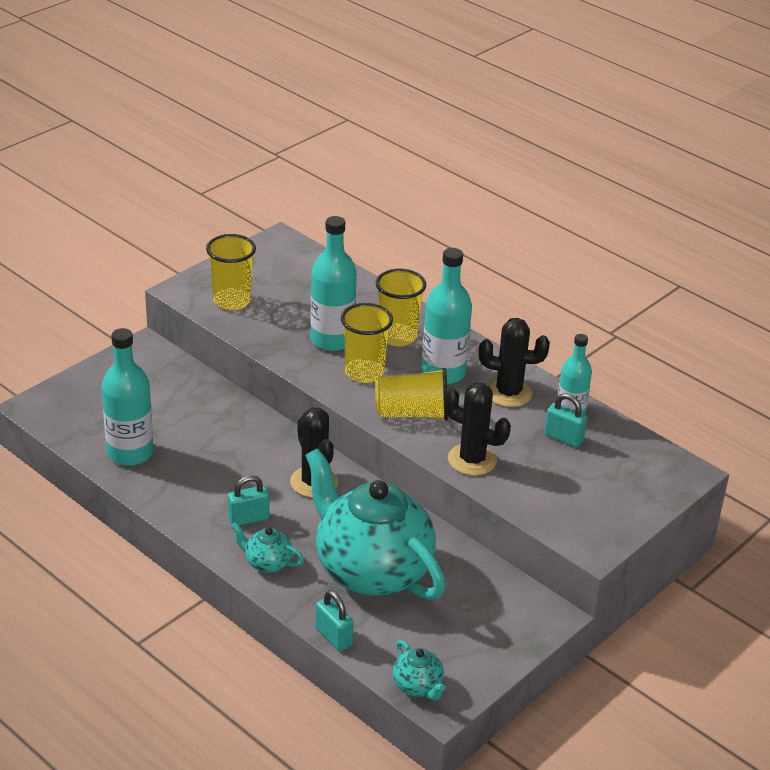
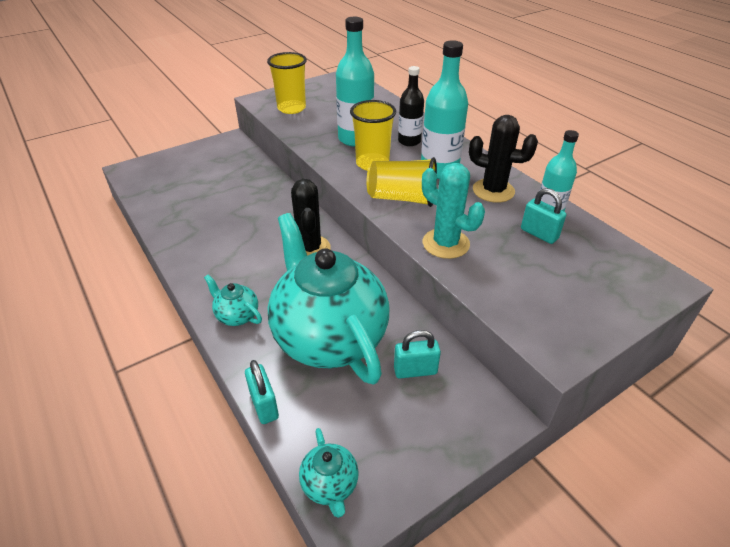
camera: 15 degrees right, 5 degrees up
(130, 453) = (176, 209): turquoise bottle -> none
(248, 519) = (240, 273): turquoise padlock -> turquoise padlock (415, 370)
(397, 337) = (409, 141): yellow cup -> black bottle
(472, 460) = (445, 243): black cactus -> turquoise cactus

